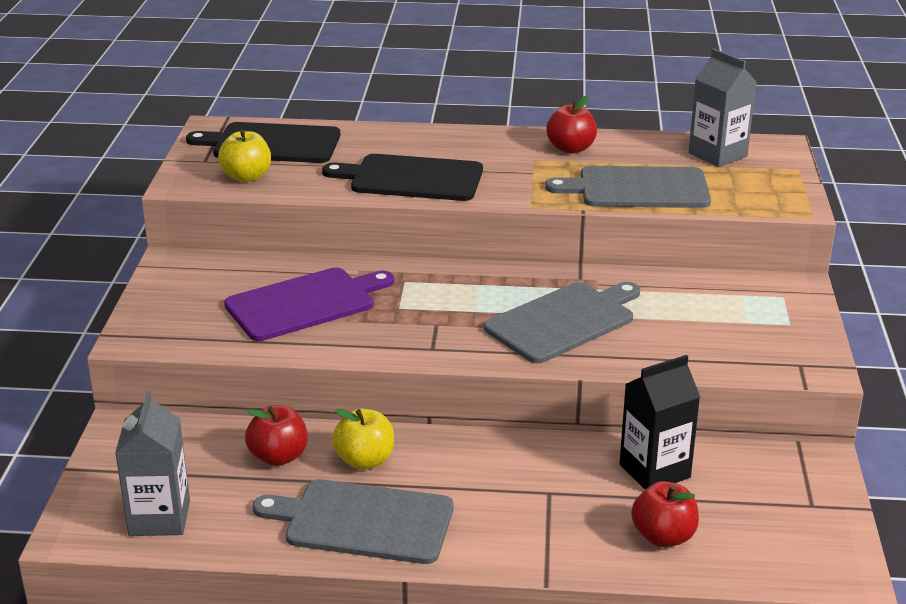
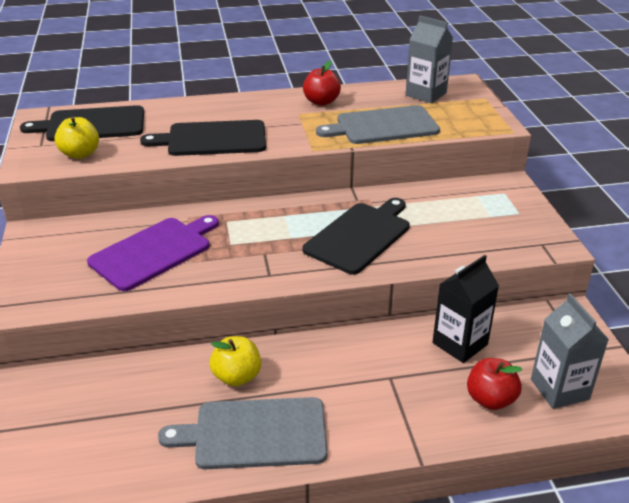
camera: 15 degrees left, 5 degrees up
(159, 518) = (79, 466): grey carton -> grey carton (559, 389)
(278, 457) = (165, 386): red apple -> none
(564, 321) = (360, 236): grey cutting board -> black cutting board

